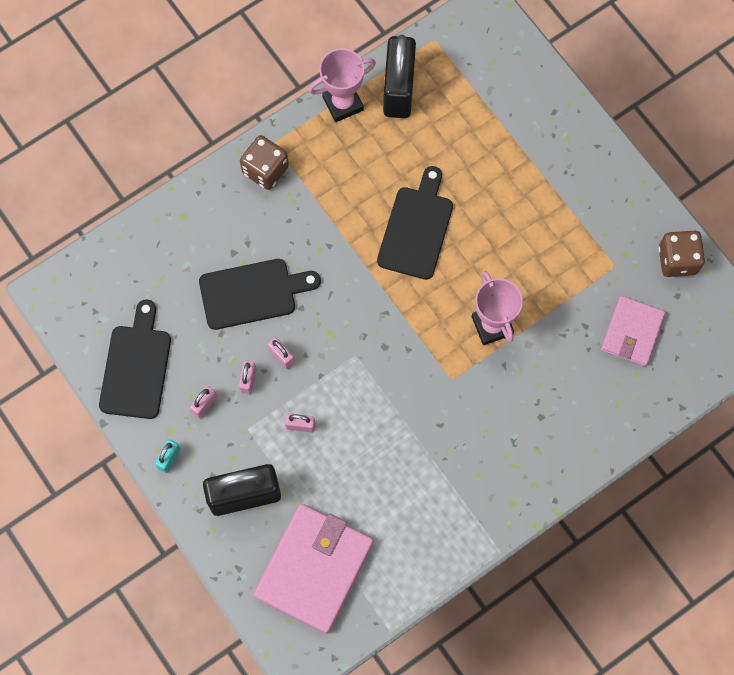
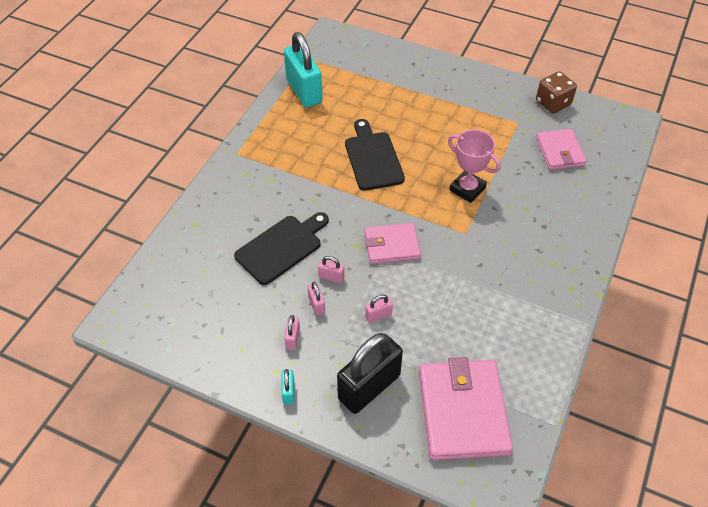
camera: 30 degrees left, 20 degrees down
(136, 367) = (219, 339): black cutting board -> none
(265, 170) = (241, 171): brown dice -> none
(343, 103) = (271, 113): pink trophy -> none
(365, 352) = (392, 246): none -> pink wallet
(398, 89) = (304, 91): black padlock -> turquoise padlock

